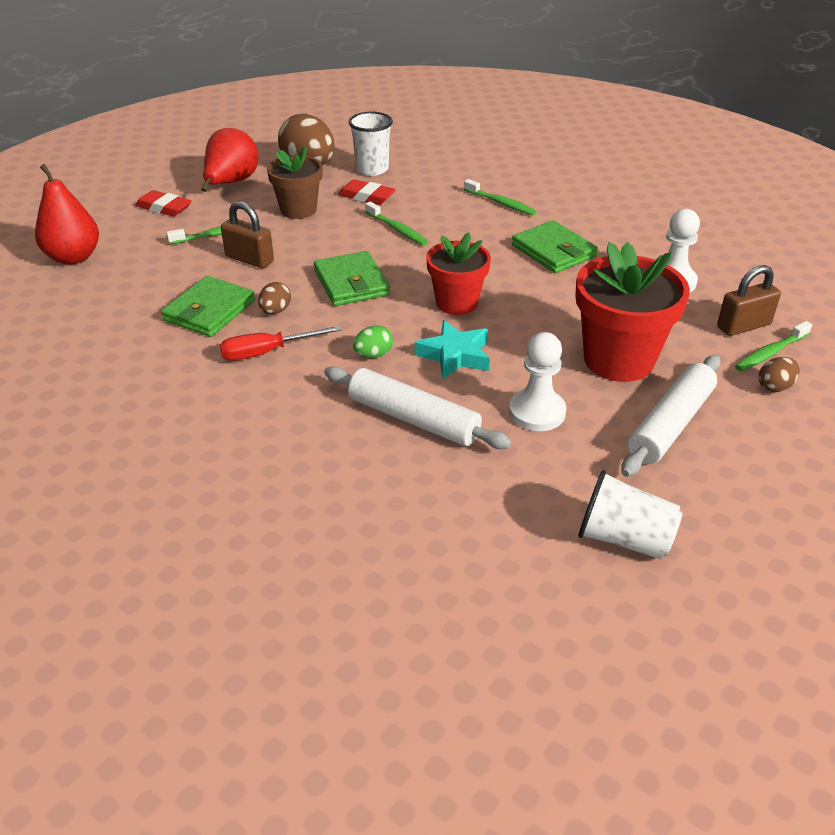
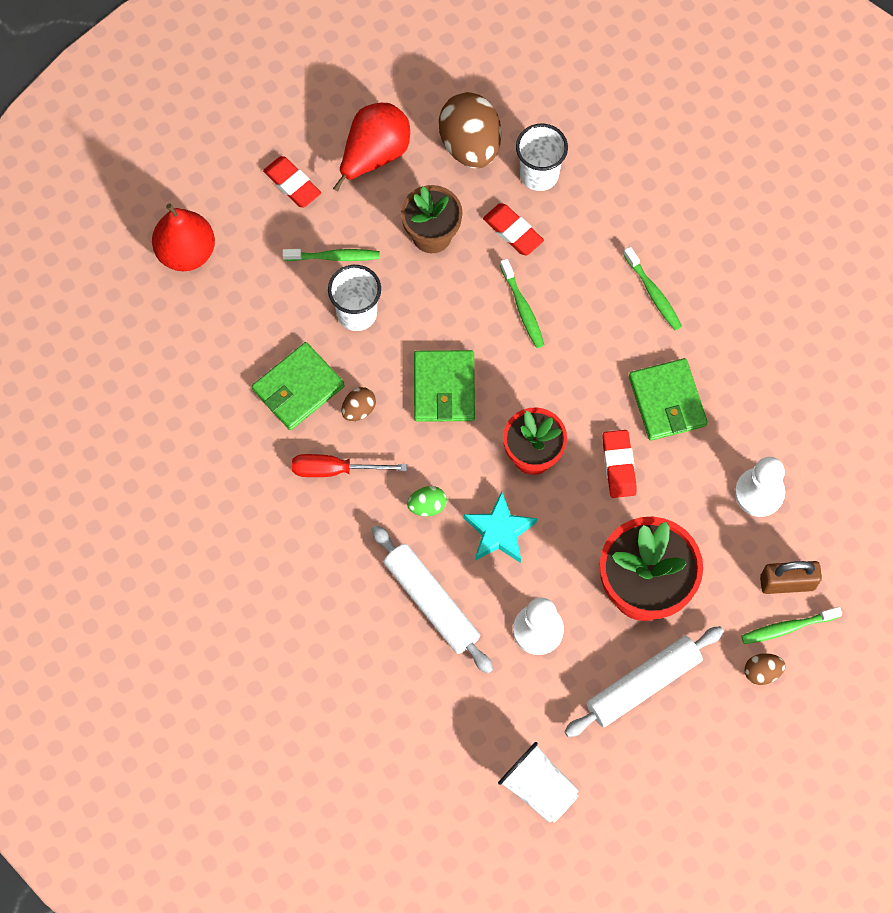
camera: 20 degrees right, 30 degrees up
(249, 259) = (357, 313): brown padlock -> white cup
(539, 292) = (619, 465): none -> red eraser

